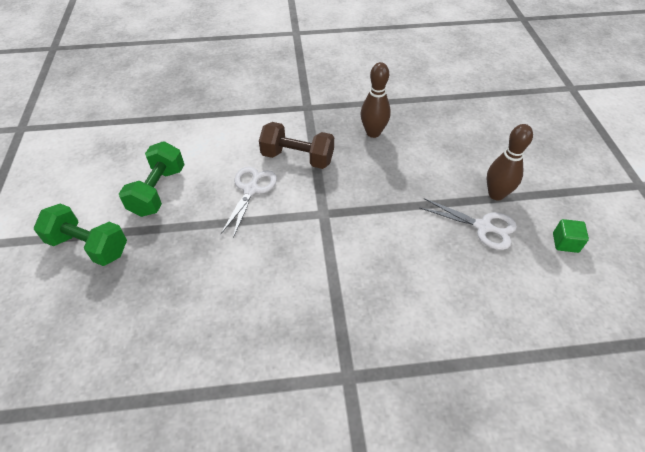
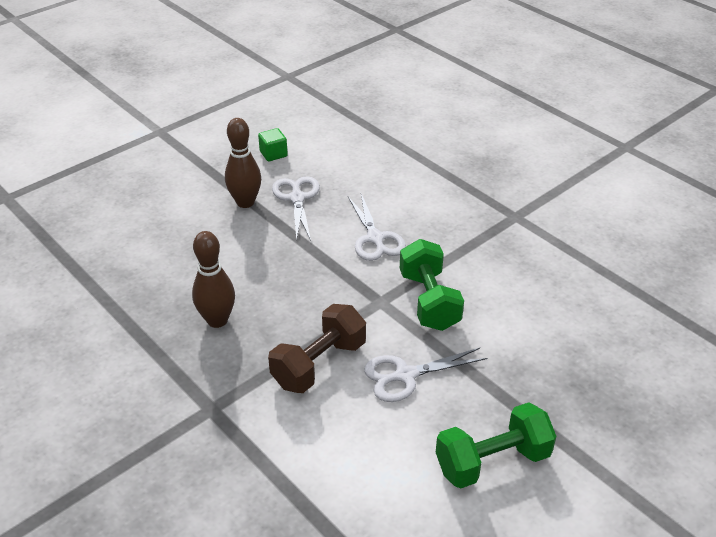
camera: 125 degrees left, 10 degrees down
(89, 246) = (619, 463): green dumbbell -> green dumbbell (429, 301)
(297, 158) = (319, 364): brown dumbbell -> brown dumbbell turned 60 degrees clockwise
(395, 248) = (375, 238): none -> white scissors

